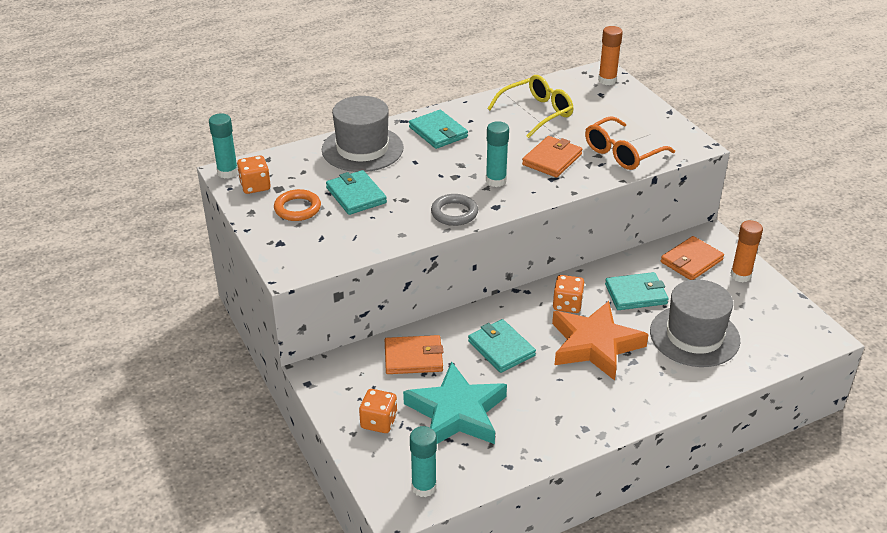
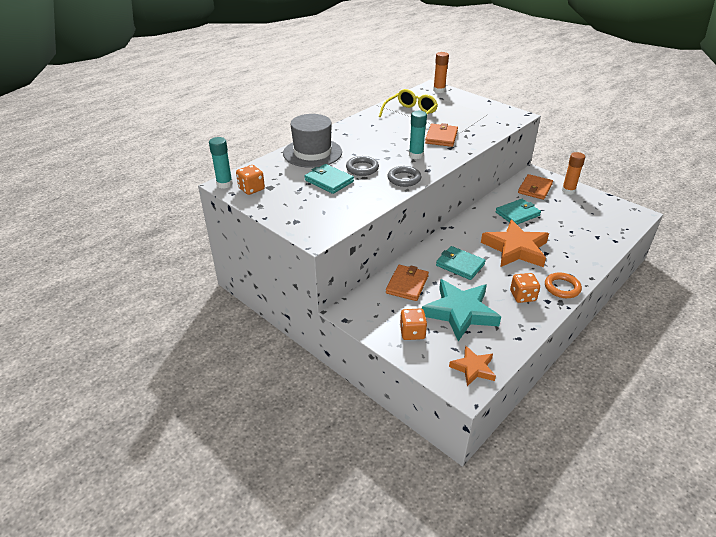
camera: 20 degrees left, 0 degrees up
(297, 208) = (293, 197): orange ring -> orange ring (562, 287)
(410, 186) = (362, 168): none -> grey ring
(413, 358) = (407, 284): orange wallet -> orange wallet turned 45 degrees counterclockwise
(424, 487) = (473, 368): turquoise glue stick -> orange star
(438, 132) = (356, 135): turquoise wallet -> none
(567, 304) = (481, 229): orange dice -> orange dice (522, 296)
(622, 153) = (480, 126): orange glasses -> none
(694, 336) = (569, 230): grey hat -> none

